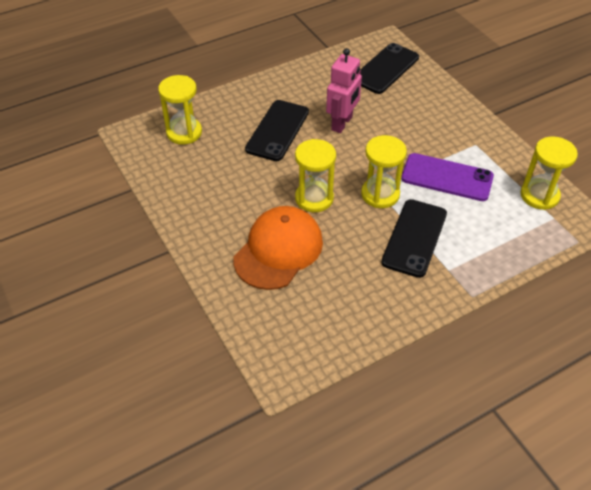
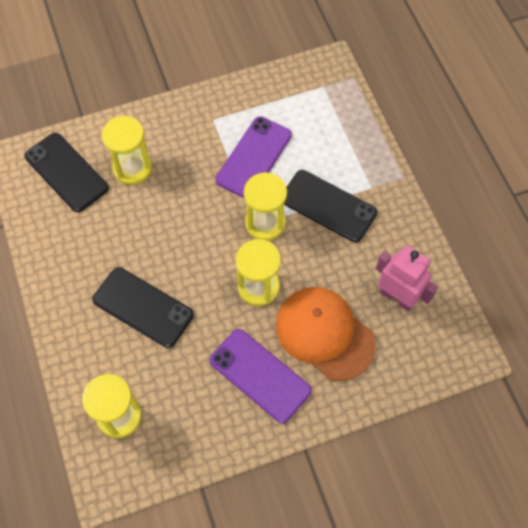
camera: 80 degrees left, 15 degrees up
(230, 210) = (260, 375): none -> purple phone
(342, 123) = (148, 237): pink robot -> pink robot (397, 297)
(539, 195) = (293, 88): yellow hourglass -> yellow hourglass (132, 168)

